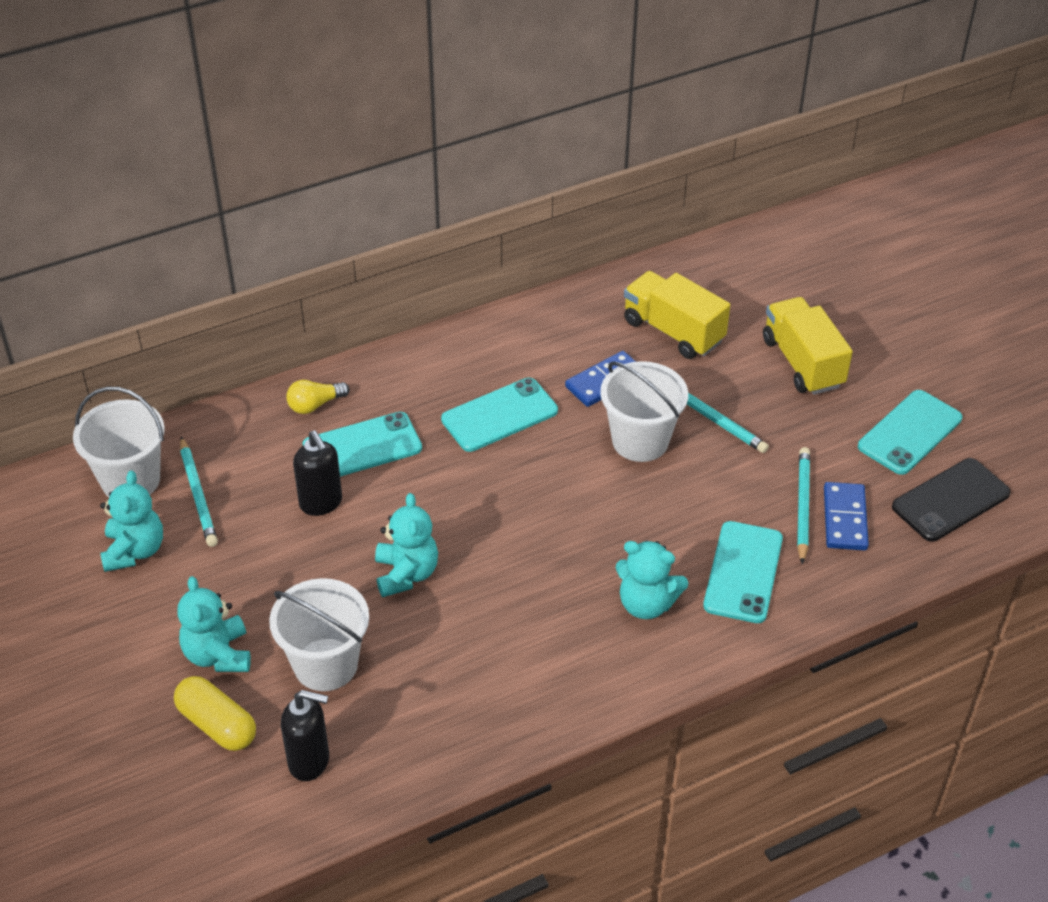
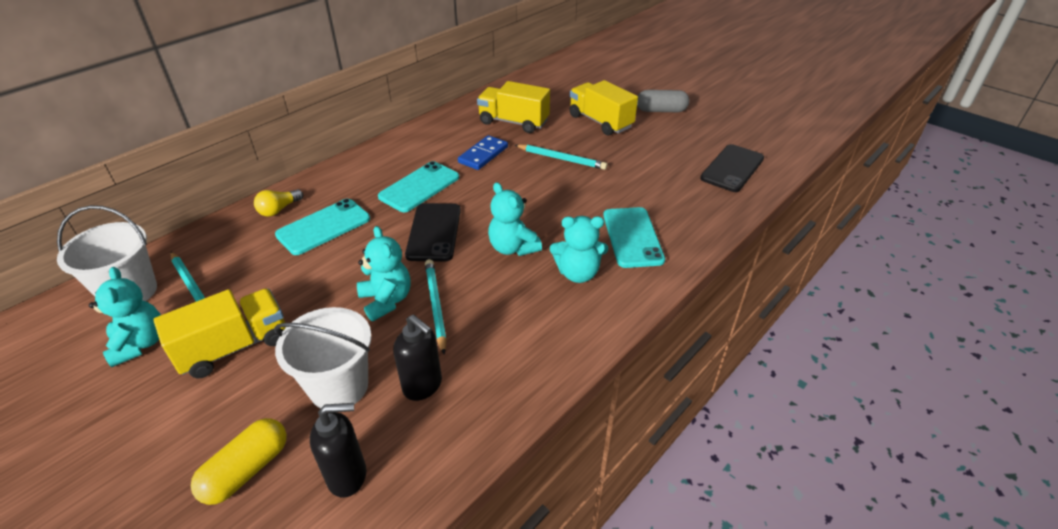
camera: 20 degrees left, 5 degrees down
(217, 724) = (247, 470): yellow capsule -> yellow capsule turned 75 degrees counterclockwise
(218, 654) = (235, 407): turquoise teddy bear -> turquoise teddy bear (513, 248)
(229, 584) = (234, 347): none -> yellow truck
(321, 503) = (301, 270): black soap dispenser -> black soap dispenser (423, 386)
(493, 493) = (434, 232): none -> black phone
(640, 441) = (522, 180): white bucket -> none
(802, 506) = (647, 191): turquoise pencil -> turquoise pencil (435, 305)
(844, 519) = (677, 192): blue domino -> none
(908, 364) = (661, 110): none -> grey capsule
(910, 432) = (684, 141): turquoise phone -> none

